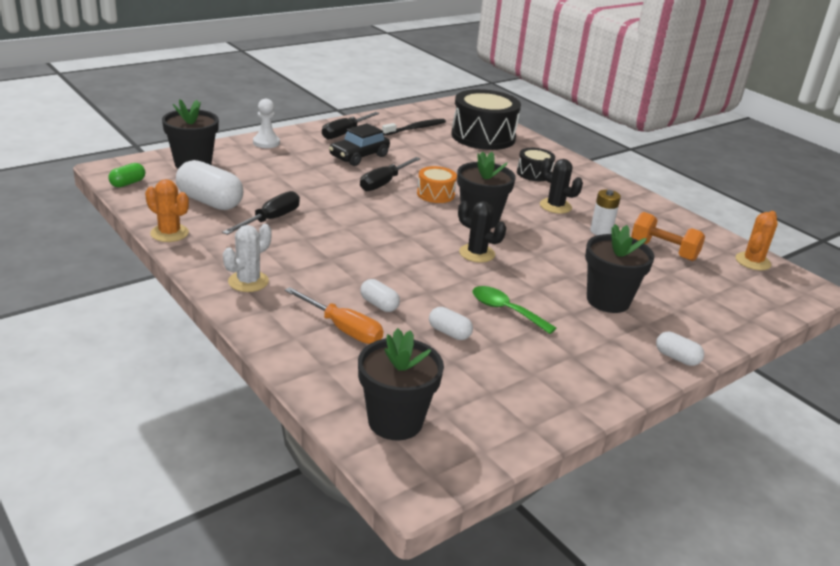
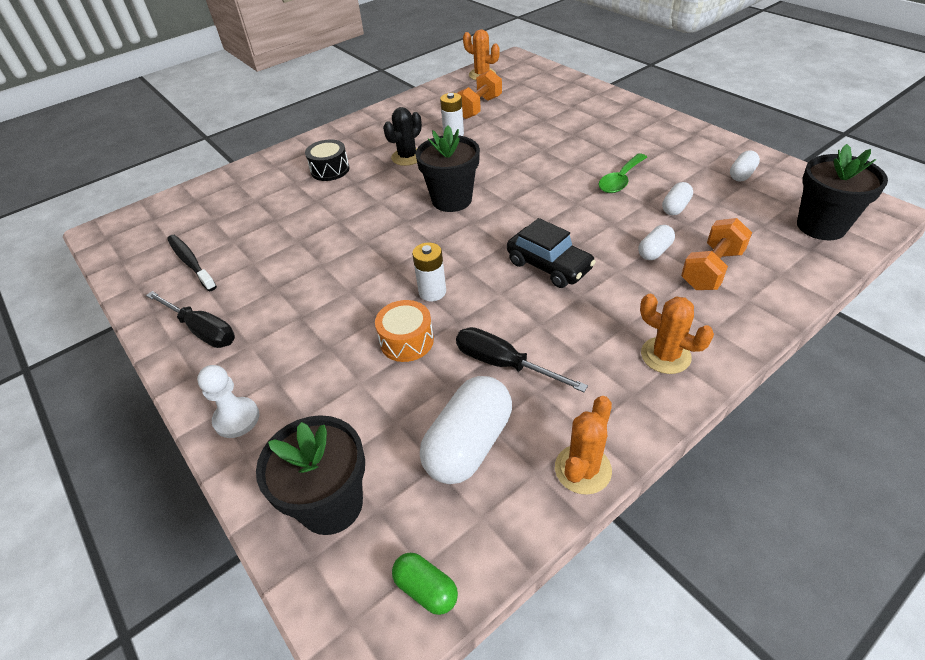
camera: 85 degrees left, 15 degrees up
(248, 281) = (665, 355): white cactus -> orange cactus
(343, 329) = (711, 269): orange screwdriver -> orange dumbbell
(356, 202) = (432, 292): none -> white battery
(359, 156) = (289, 306): black car -> black car (549, 265)
(384, 183) = (372, 274): black screwdriver -> none
(435, 194) = (395, 232): orange drum -> orange drum (407, 341)
(477, 253) = (524, 199): black cactus -> none
(483, 136) = (223, 206): black drum -> none
(608, 300) = (575, 133): black flower pot -> none
(677, 358) = (640, 109): white capsule -> white capsule (741, 174)

